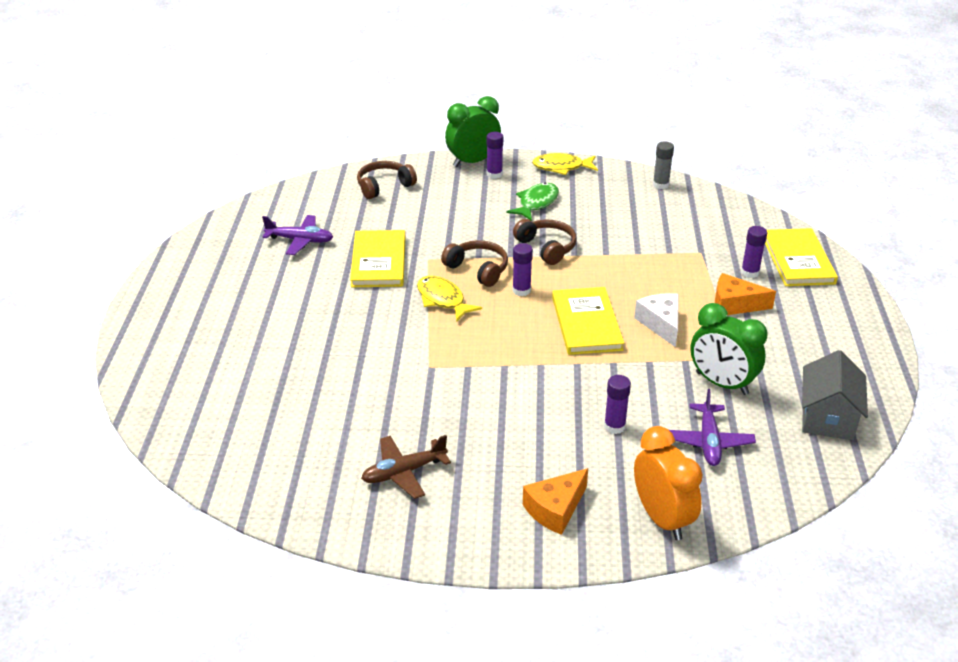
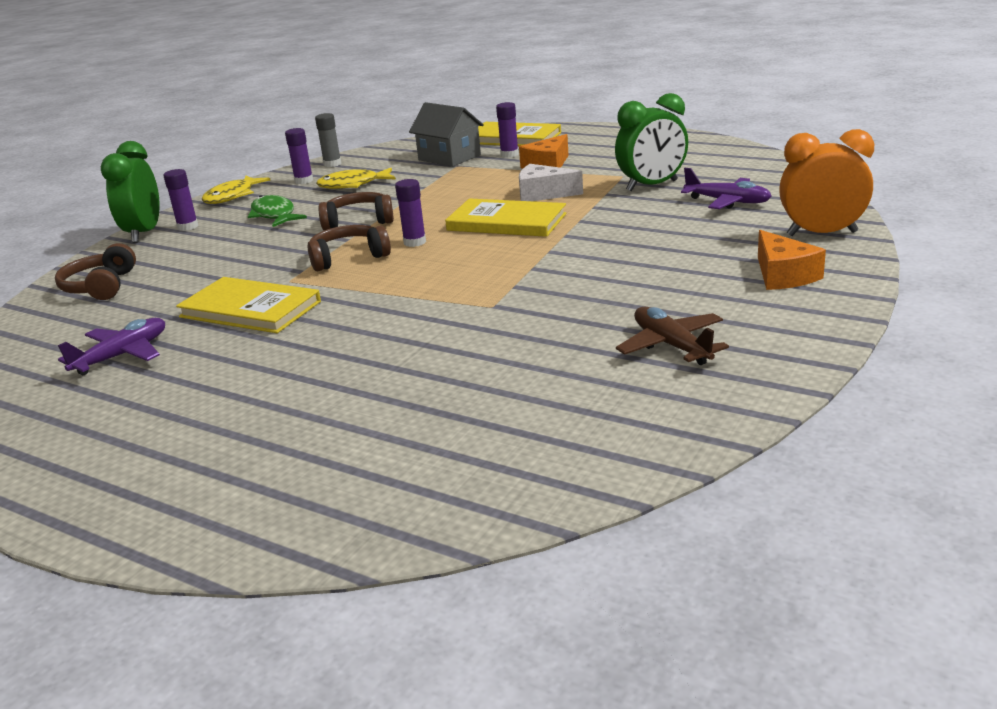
camera: 60 degrees left, 10 degrees down
(404, 472) = (671, 345): brown plane -> brown plane turned 150 degrees clockwise
(442, 300) = (377, 283): yellow fish -> yellow fish (353, 185)
(614, 426) = (676, 233): purple glue stick -> purple glue stick (304, 181)
(827, 417) = (727, 160): grey house -> grey house (449, 157)

